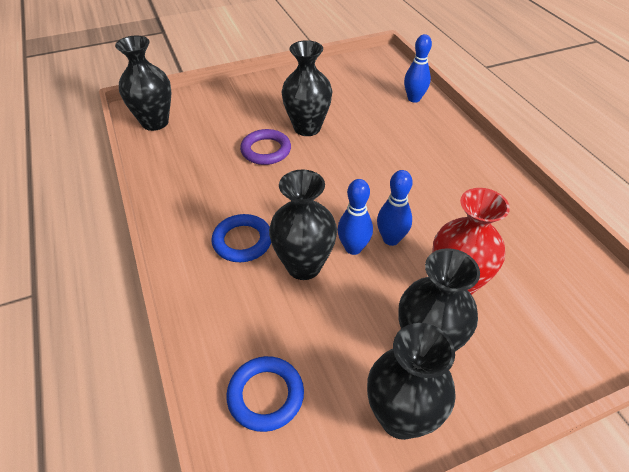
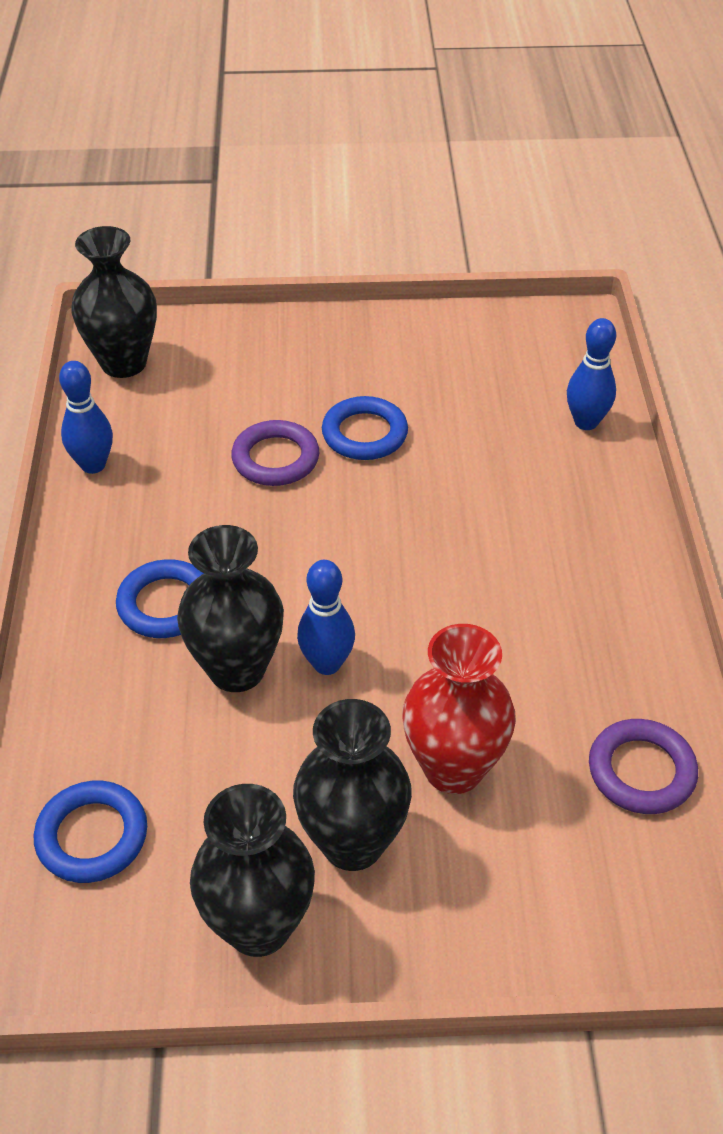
camera: 20 degrees right, 0 degrees up
(307, 128) = (364, 434): black vase -> blue ring
(391, 239) = (394, 666): blue bowling pin -> blue bowling pin (93, 465)
(550, 256) = (641, 771): none -> purple ring

